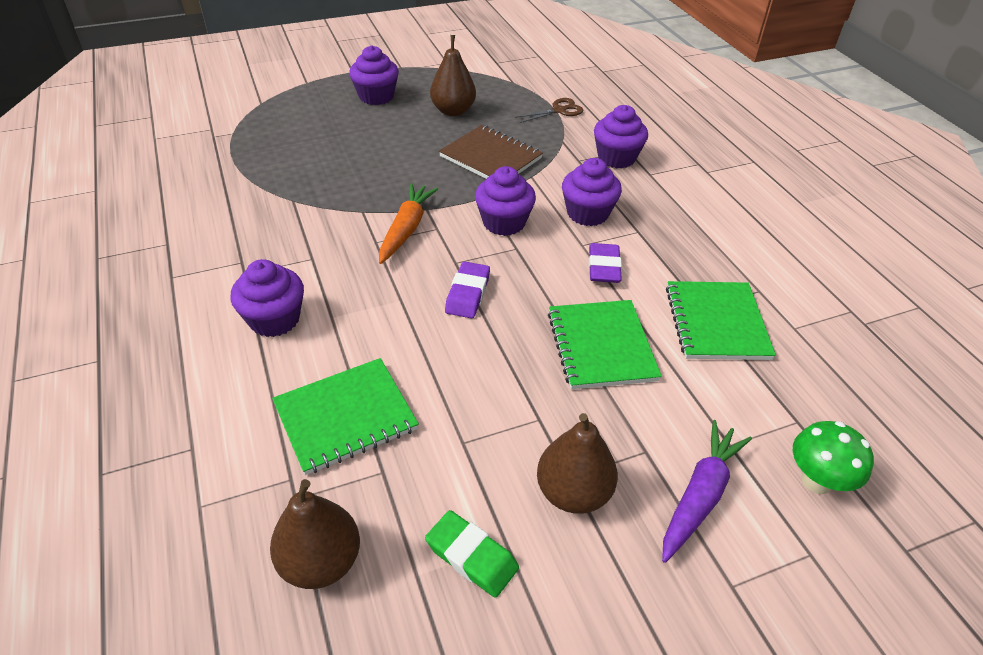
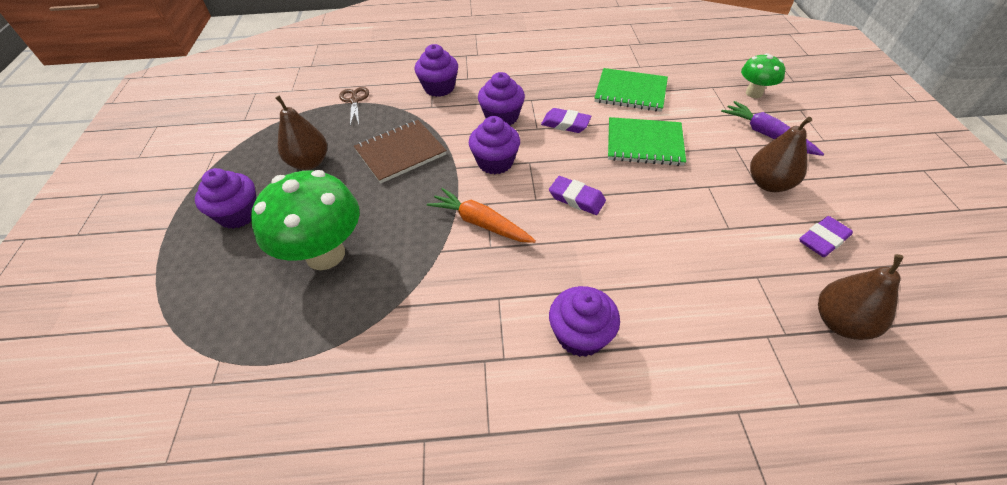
camera: 70 degrees left, 5 degrees up
(342, 150) = (325, 254): none -> green mushroom
(345, 417) = (704, 293): green notebook -> none
(471, 556) = (823, 240): green eraser -> purple eraser

